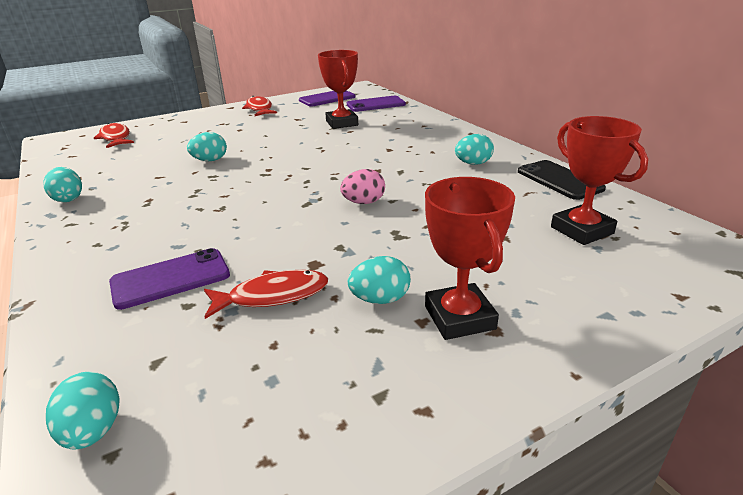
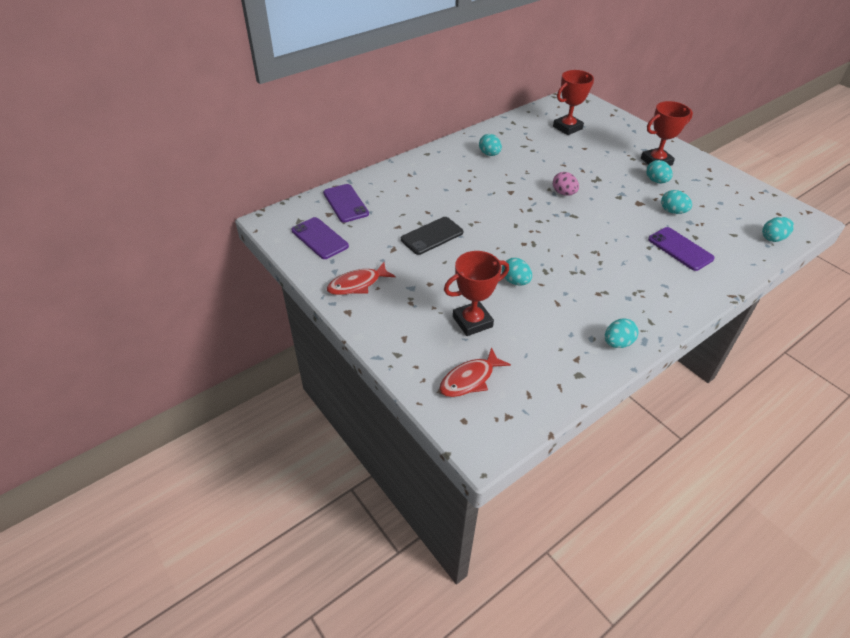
camera: 100 degrees left, 15 degrees up
(272, 296) = (672, 211): red fish -> turquoise egg
(342, 123) = (406, 218): red trophy -> red trophy (472, 322)
(559, 180) = (508, 127): black phone -> black phone (432, 236)

